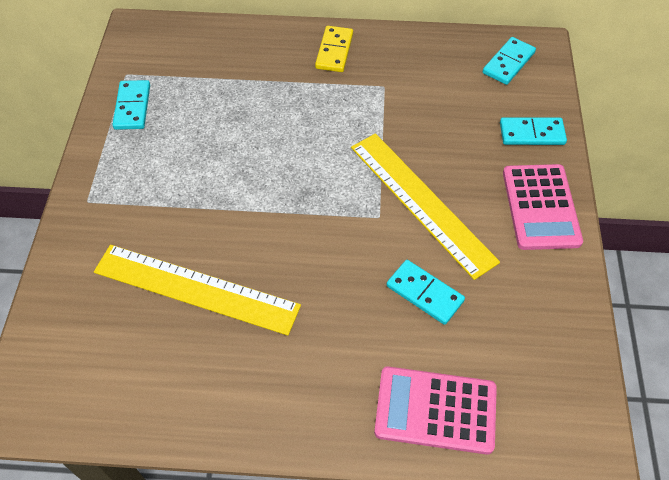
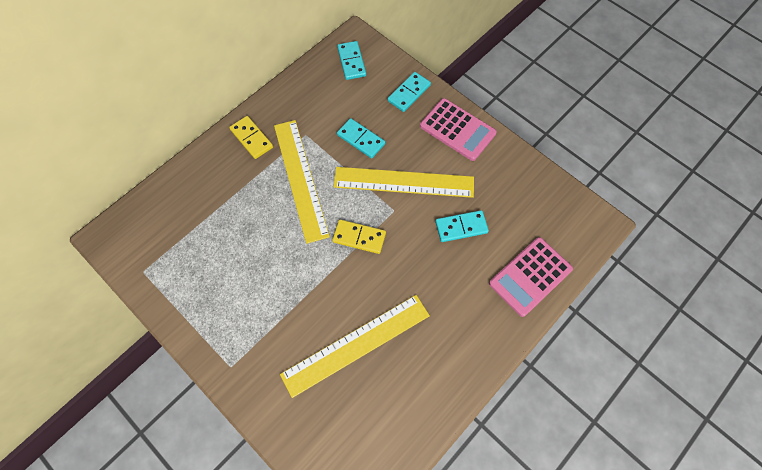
camera: 50 degrees left, 10 degrees up
(132, 107) = (177, 286): turquoise domino -> turquoise domino (361, 139)
(317, 208) = (359, 237): none -> yellow domino
(332, 116) = (300, 179): none -> yellow ruler

